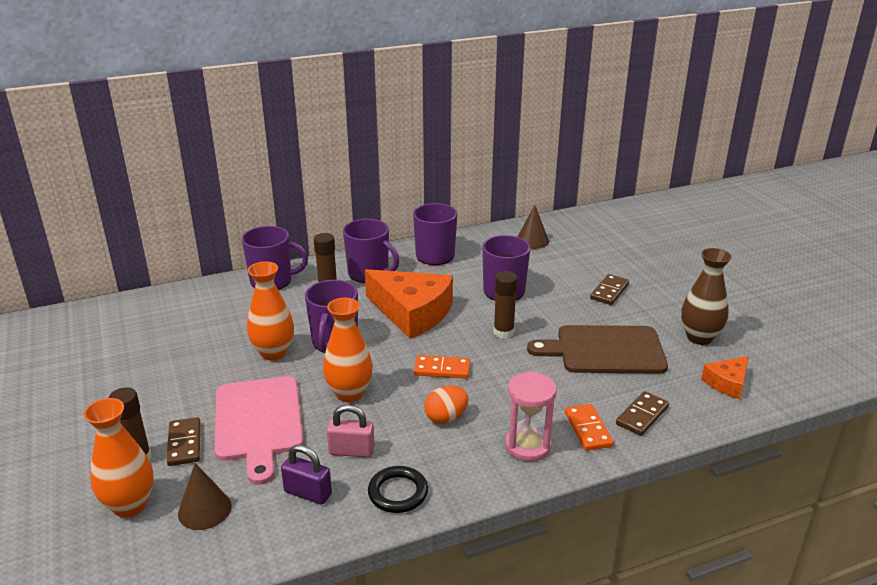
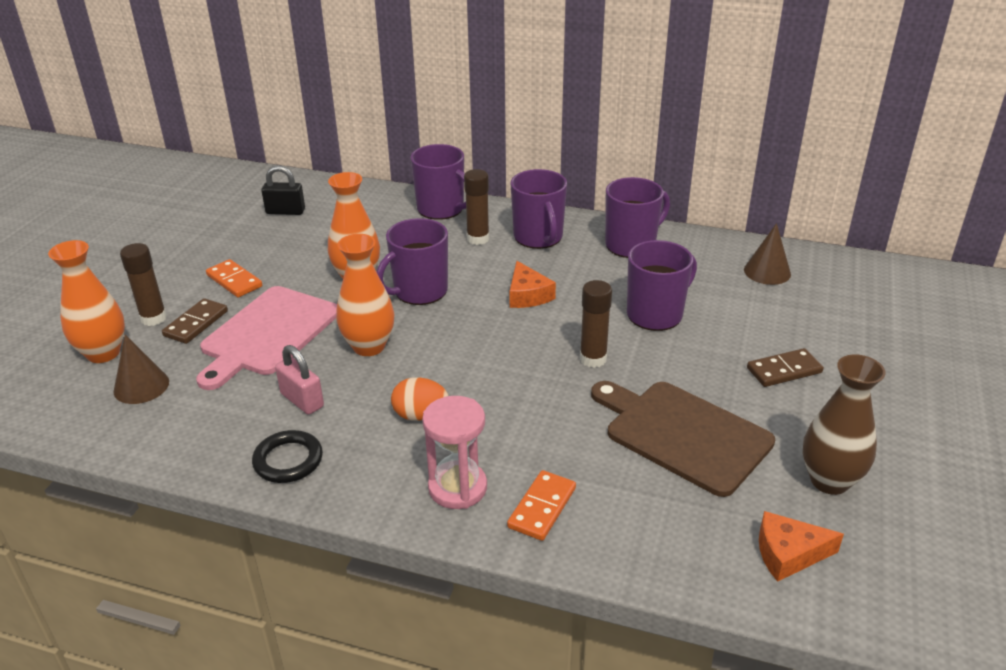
camera: 40 degrees right, 5 degrees up
(141, 331) = (285, 211): none -> black padlock
(308, 493) = (223, 417): purple padlock -> none
(412, 312) = (527, 295): orange cheese -> orange cheese, size x0.50
(442, 369) = (480, 366): orange domino -> orange domino (234, 281)
(642, 415) = (623, 529): brown domino -> none

